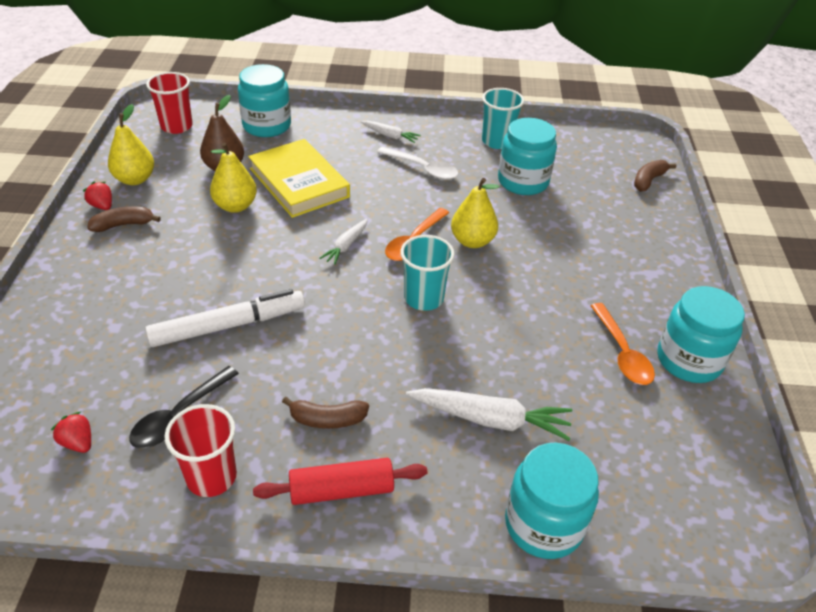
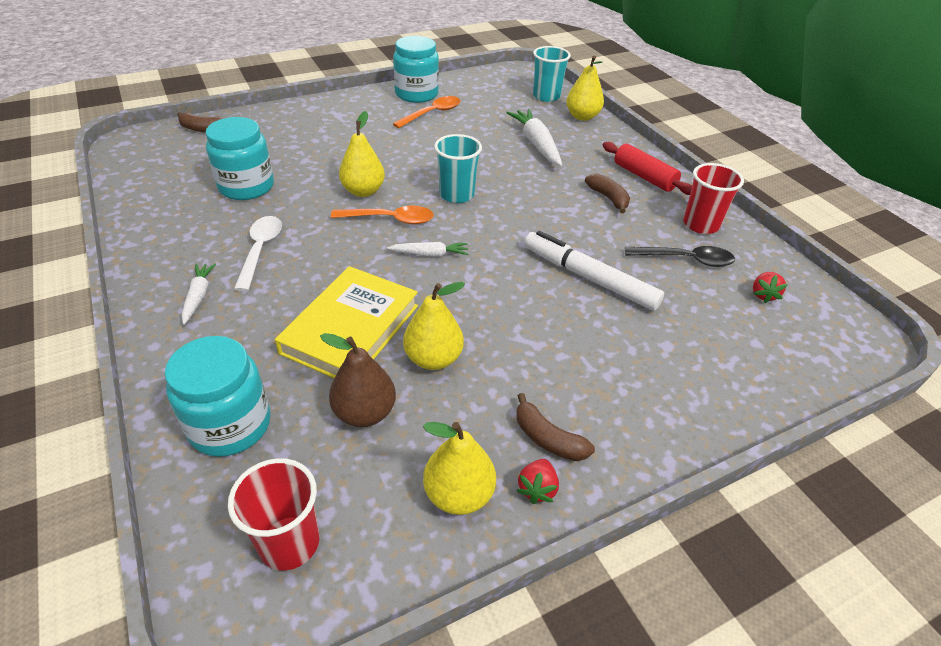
camera: 120 degrees left, 0 degrees up
(497, 141) = (172, 218): turquoise cup -> turquoise cup (546, 96)
(543, 524) = (582, 116): turquoise jar -> yellow pear

